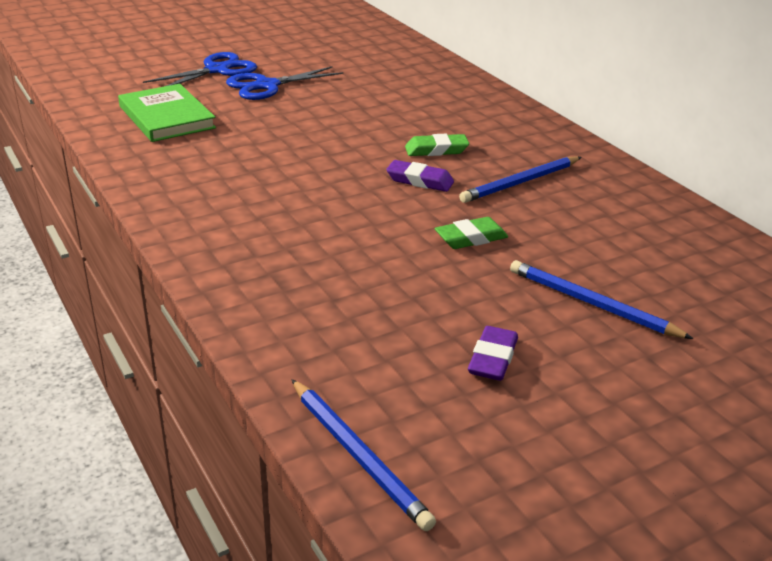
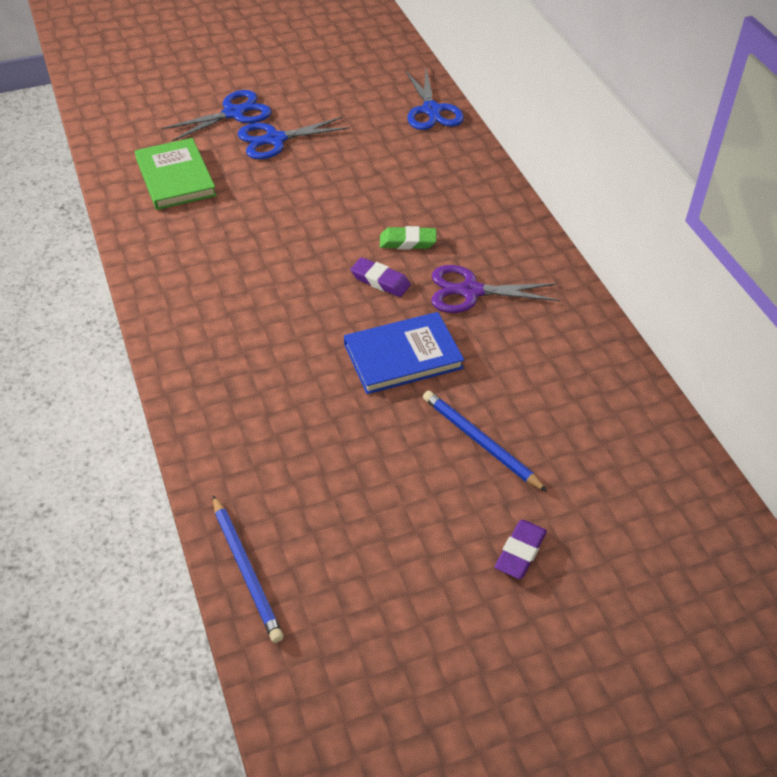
camera: 10 degrees right, 15 degrees up
(419, 59) = (431, 110): none -> blue scissors
(471, 238) = (403, 356): green eraser -> blue book
(492, 359) = (377, 490): purple eraser -> purple eraser (520, 552)
(520, 183) = (470, 291): blue pencil -> purple scissors

